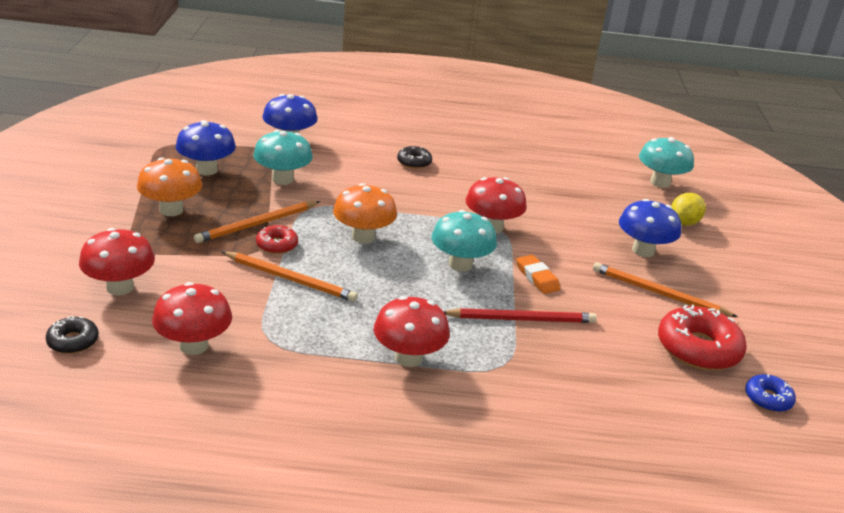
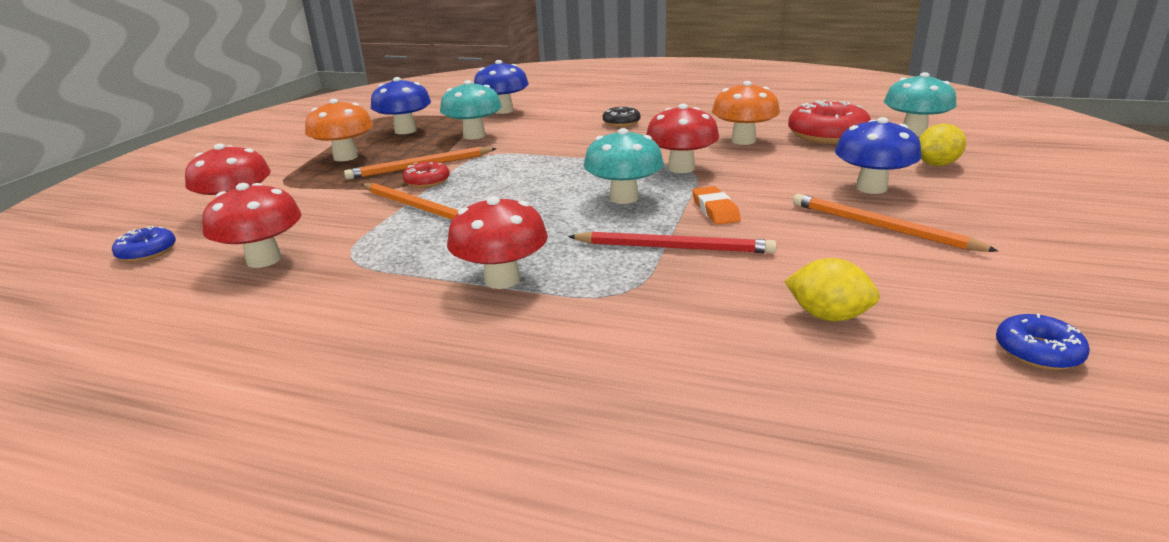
camera: 20 degrees right, 5 degrees down
(73, 341) = (147, 252): black donut -> blue donut
(363, 236) = (526, 175): orange mushroom -> orange mushroom (743, 141)
(644, 378) = (828, 316): none -> yellow lemon
(698, 349) = (926, 286): red donut -> red donut (827, 135)

